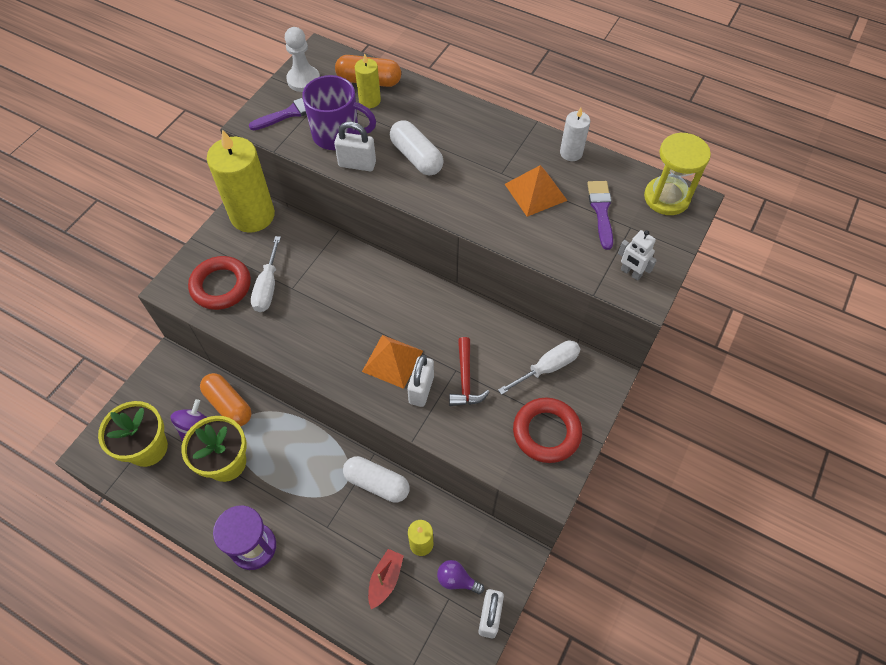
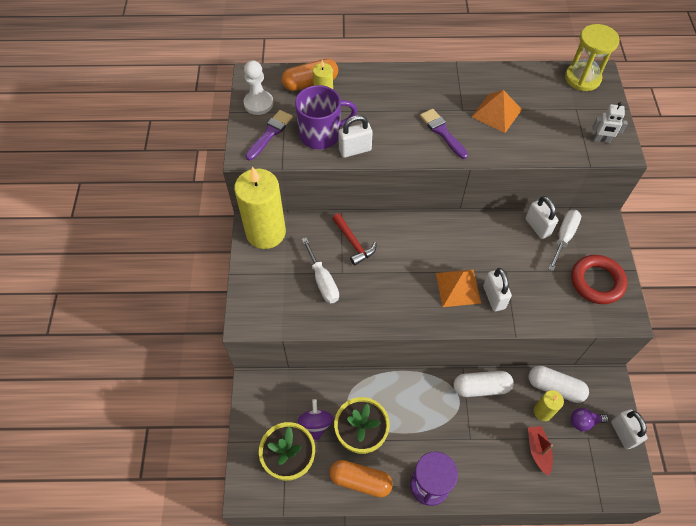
camera: 30 degrees left, 0 degrees up
(221, 286) = (285, 299): red ring -> none
(228, 405) = (328, 392): orange capsule -> orange capsule (360, 481)
(416, 157) = (394, 125): white capsule -> white capsule (555, 388)
(465, 379) = (517, 274): red hammer -> red hammer (353, 243)
(527, 342) = (537, 227): none -> white padlock
(571, 153) = (497, 74): white candle -> none
(601, 211) = (549, 106): purple brush -> purple brush (442, 132)

